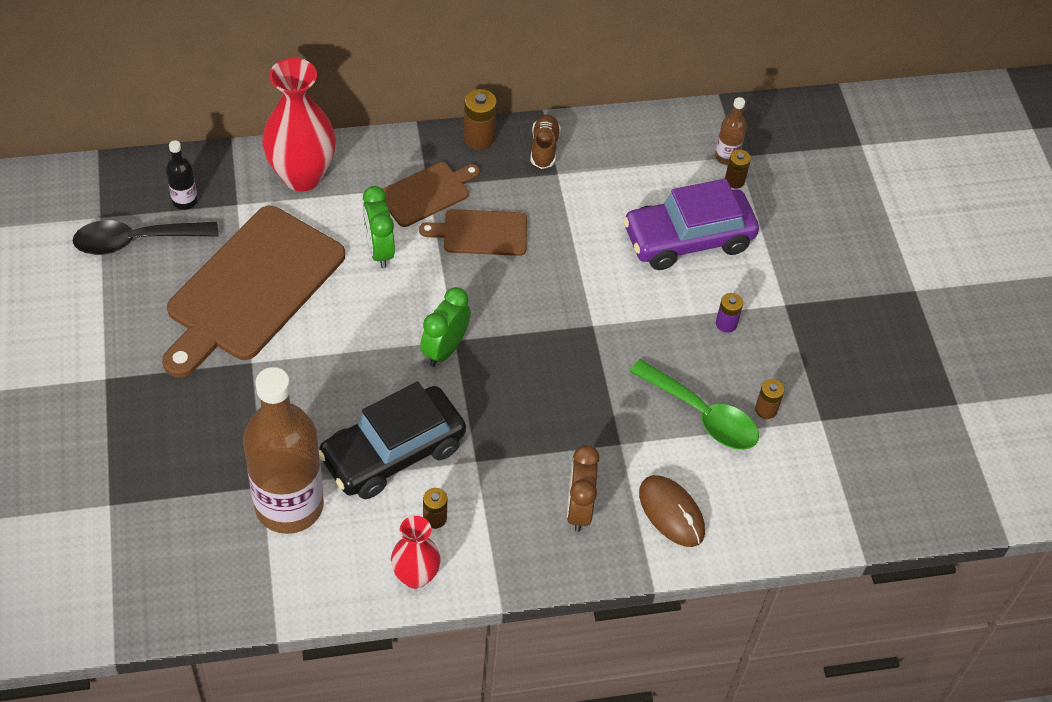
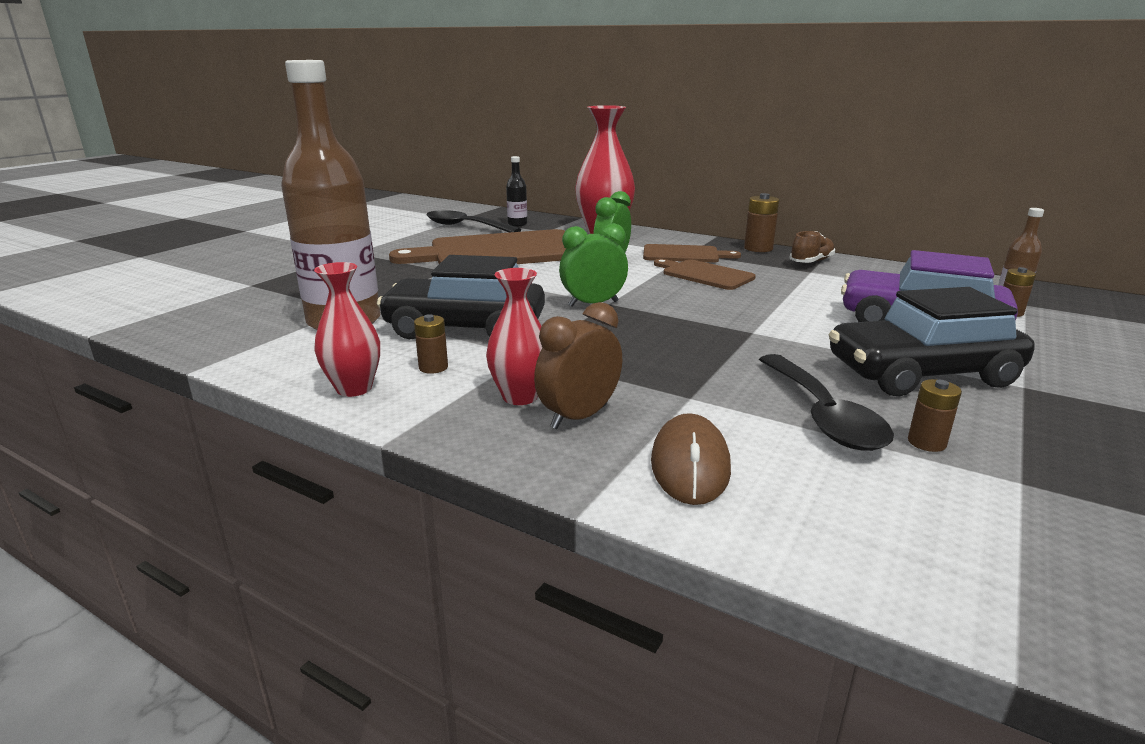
camera: 45 degrees right, 30 degrees down
(525, 512) = (520, 397): none -> red vase
(702, 415) = (823, 415): green spoon -> black spoon
(726, 324) = (921, 374): purple battery -> black car

